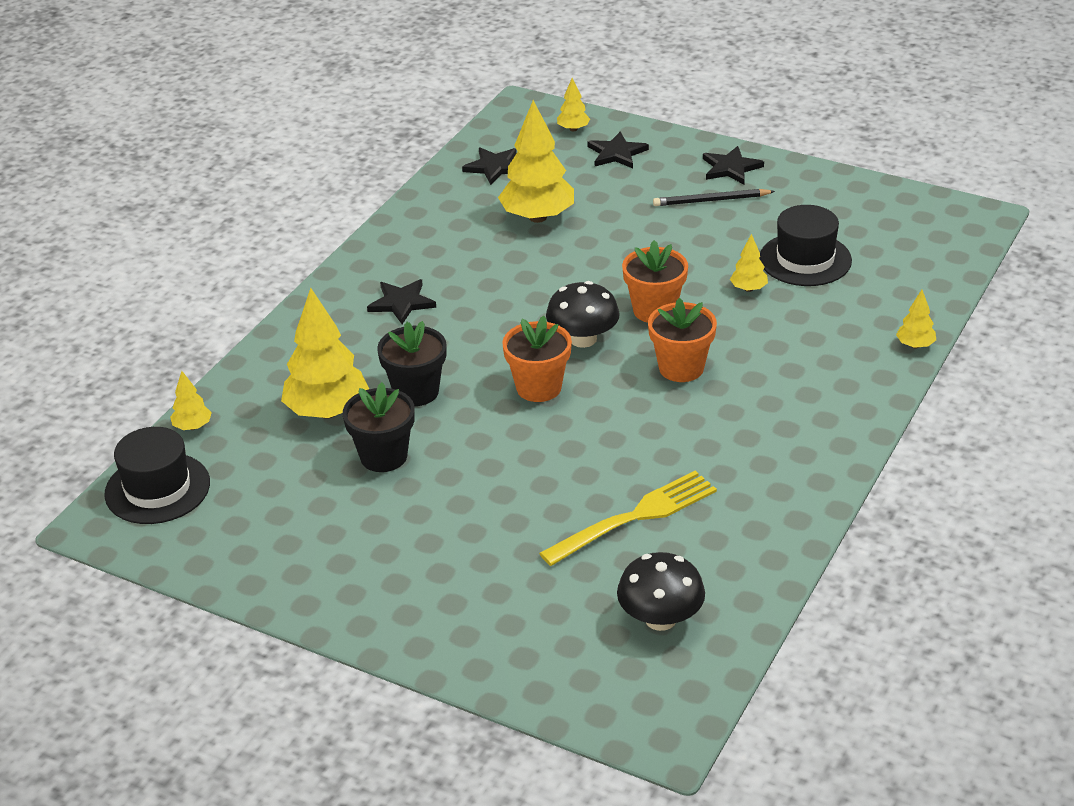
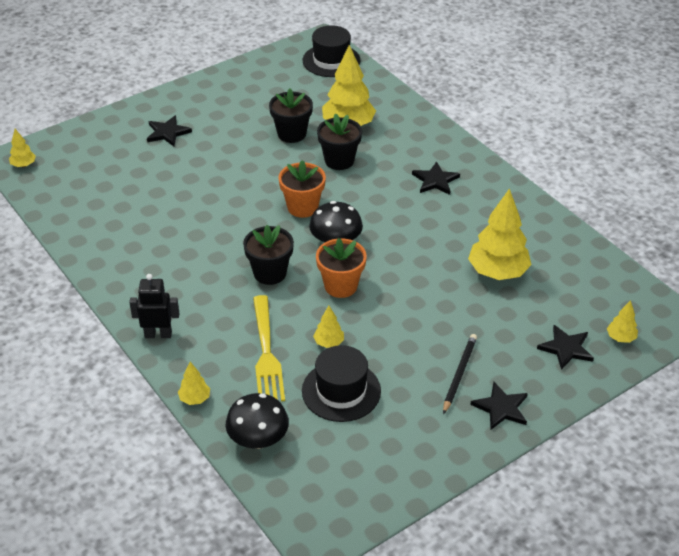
camera: 115 degrees right, 5 degrees up
(192, 427) = (373, 80): yellow tree -> yellow tree (23, 165)
(494, 167) = (584, 274): black star -> black star (167, 133)
(634, 517) = (159, 203): yellow fork -> yellow fork (266, 353)
(660, 618) = (80, 184): black mushroom -> black mushroom (258, 439)
(681, 368) = (270, 273): orange flower pot -> black flower pot
(857, 410) = (158, 334): none -> black robot

